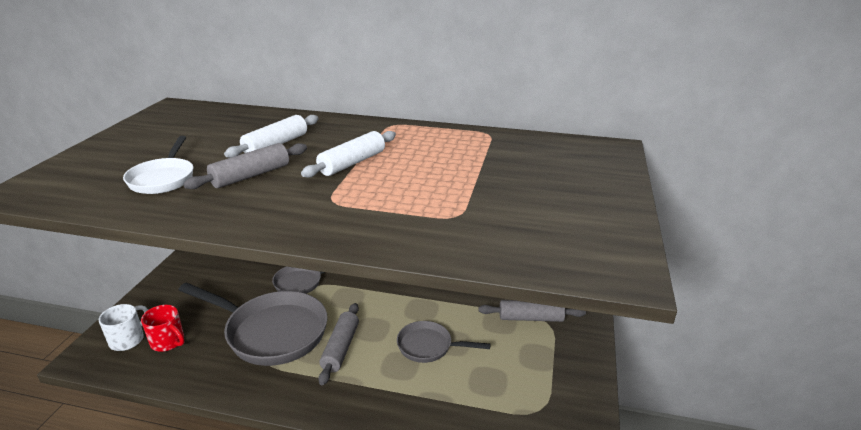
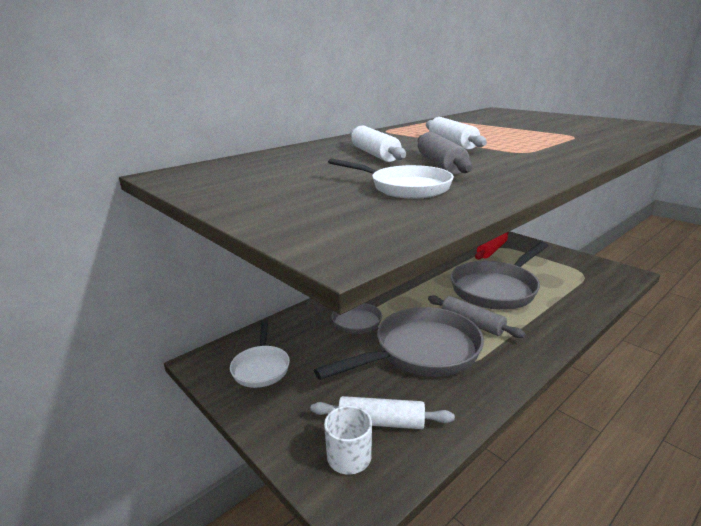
camera: 55 degrees left, 5 degrees down
(168, 342) = (381, 422): red mug -> white rolling pin
(209, 267) = (261, 368): none -> white pan
(428, 346) = (496, 289): grey pan -> grey pan, size x1.86
(530, 318) = (491, 250): grey rolling pin -> red rolling pin

